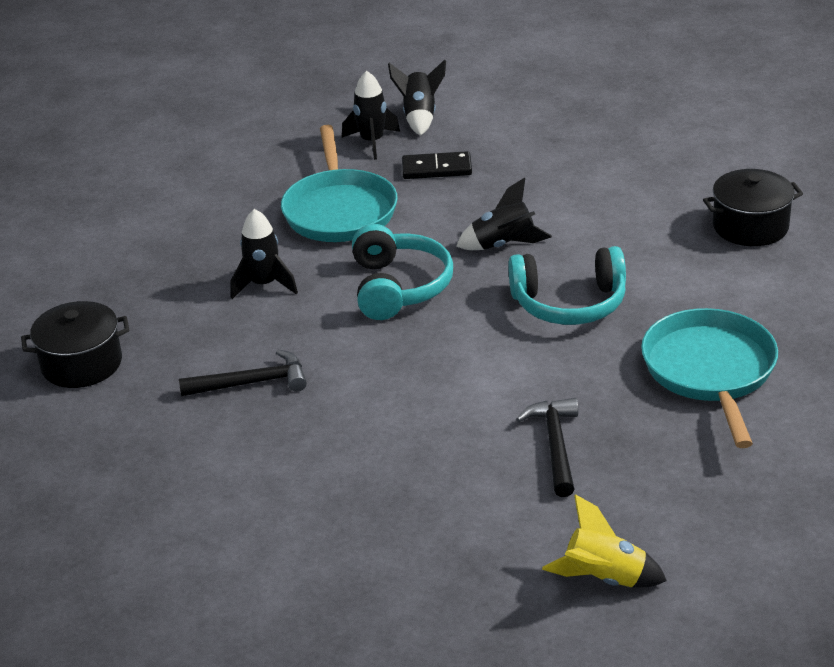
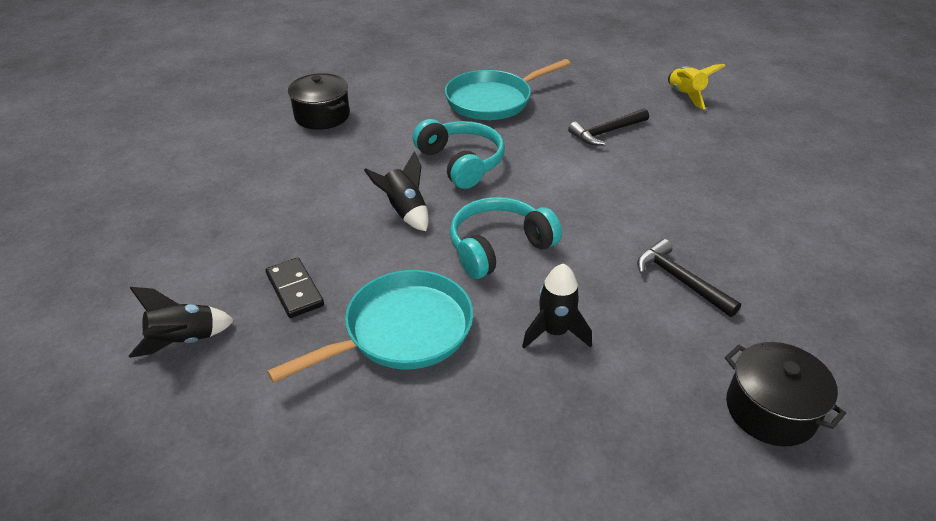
camera: 120 degrees left, 5 degrees up
(372, 142) = (252, 360): black rocket -> none

